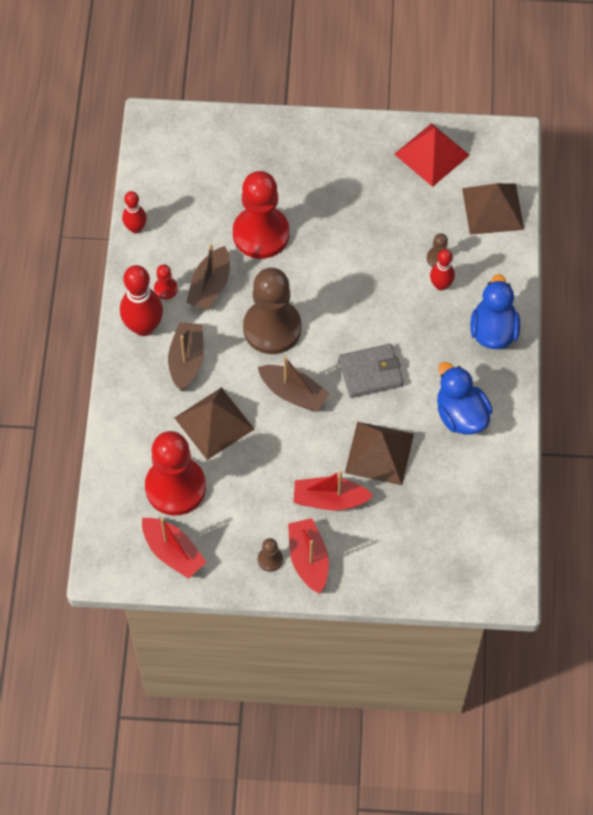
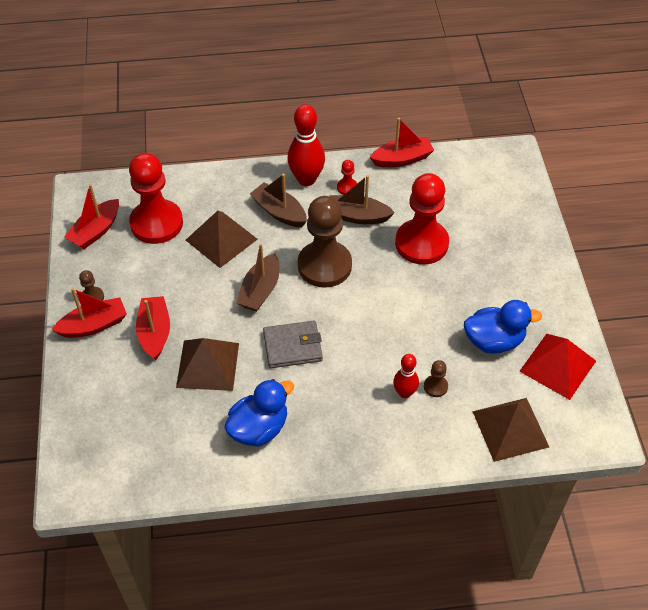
camera: 80 degrees right, 10 degrees down
(135, 228) = (402, 159): red bowling pin -> red boat
(187, 360) = (279, 212): brown boat -> brown boat turned 135 degrees counterclockwise
(370, 373) = (292, 347): grey wallet -> grey wallet turned 75 degrees counterclockwise
(493, 331) = (362, 446): blue duck -> blue duck (494, 341)

